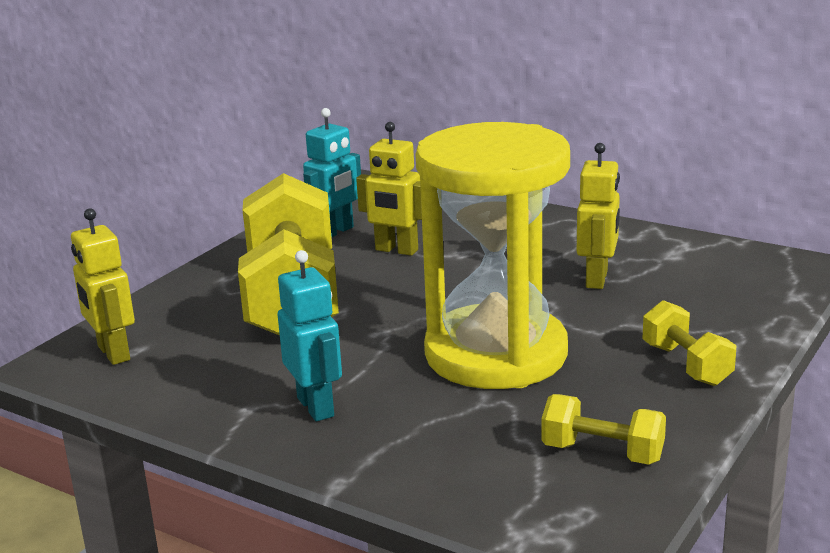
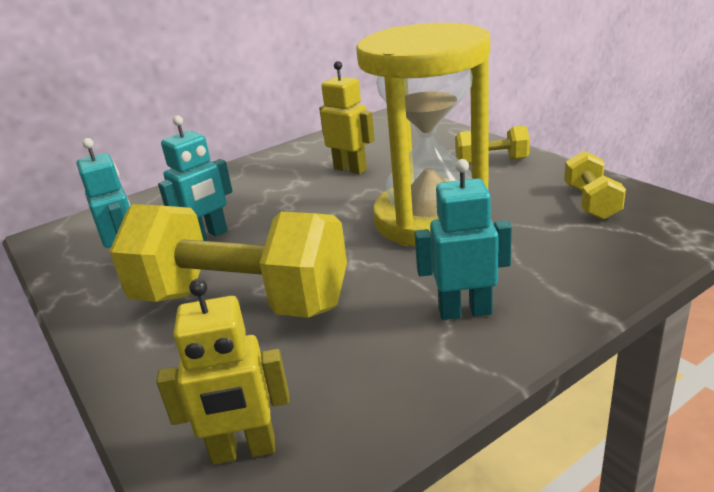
camera: 65 degrees left, 5 degrees up
(396, 250) = (208, 237): yellow robot -> turquoise robot
(602, 453) = (591, 202): yellow dumbbell -> yellow dumbbell turned 45 degrees counterclockwise

